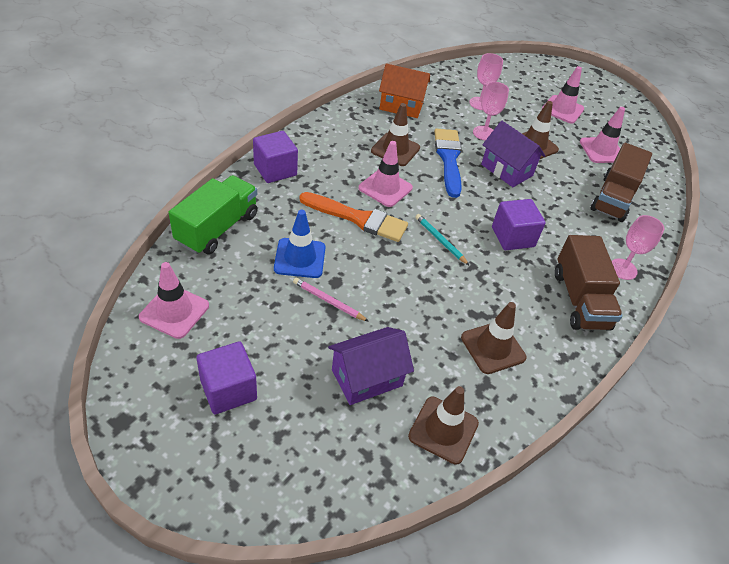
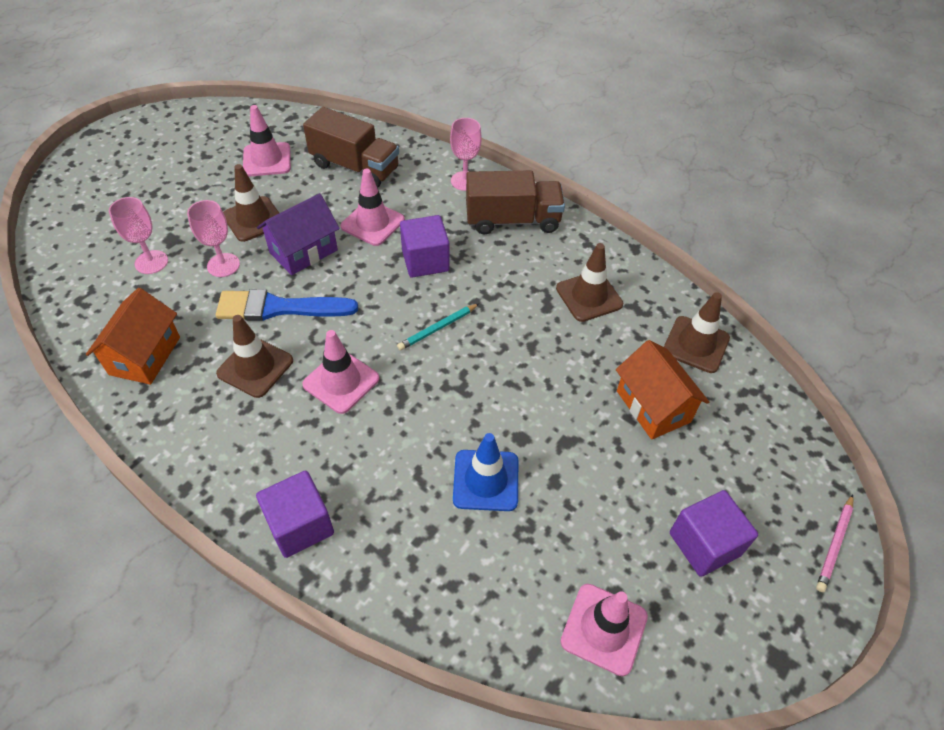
camera: 85 degrees left, 5 degrees up
(217, 228) = (438, 595): green truck -> none
(328, 301) = (553, 445): pink pencil -> pink pencil (834, 544)
(358, 218) = (404, 413): orange brush -> none
(367, 377) = (653, 406): purple house -> orange house
(562, 109) = (177, 180): pink traffic cone -> pink traffic cone (372, 223)

